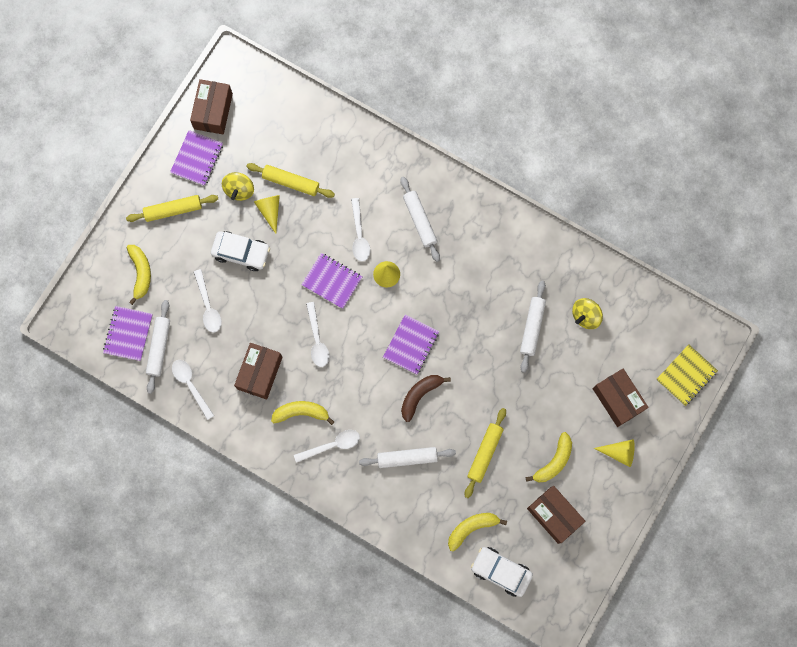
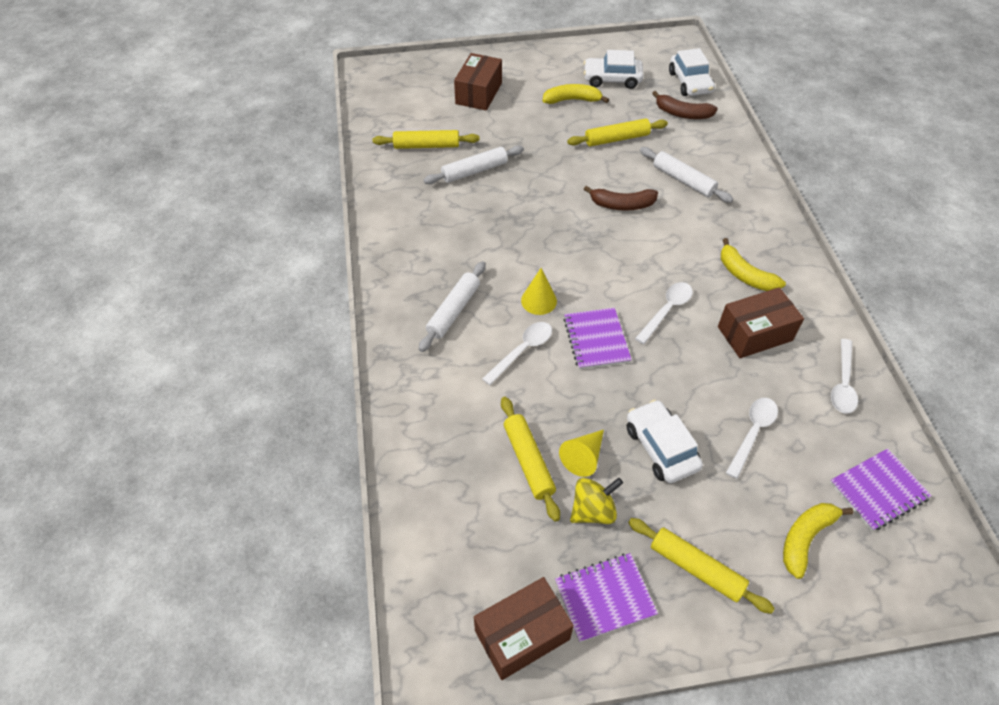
camera: 130 degrees left, 25 degrees down
(159, 347) = (850, 445): white rolling pin -> none
(332, 445) = (741, 234): white spoon -> none
(411, 345) = (585, 238): purple notebook -> none
(471, 528) = (682, 114): yellow banana -> brown banana
(554, 515) = (612, 79): brown box -> white car
(585, 316) = (426, 146): yellow spinning top -> yellow rolling pin
(619, 452) = (520, 72): yellow cone -> none
(686, 375) = (415, 70): yellow notebook -> none

